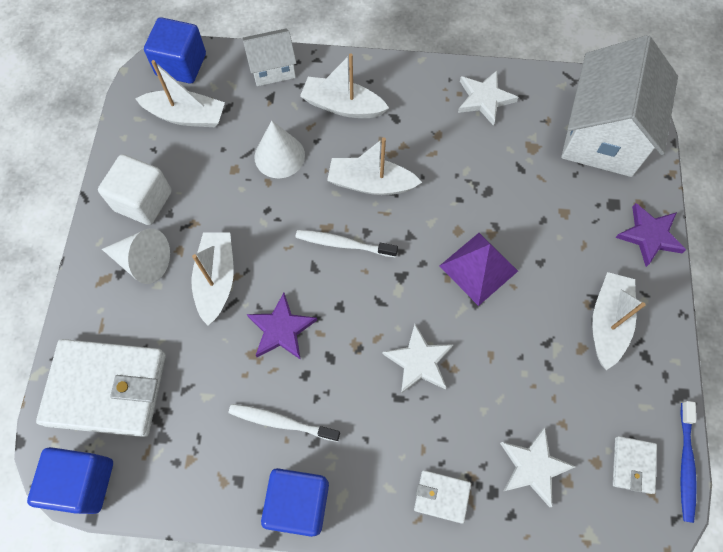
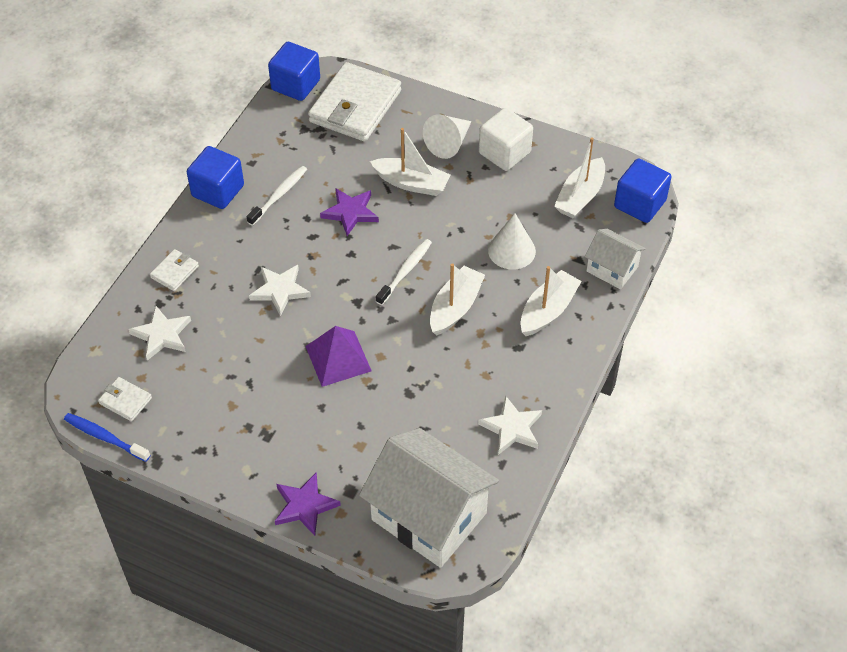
camera: 110 degrees right, 15 degrees down
(272, 68) = (612, 269): white house -> white house turned 60 degrees counterclockwise
(607, 323) = (243, 434): white boat -> none

